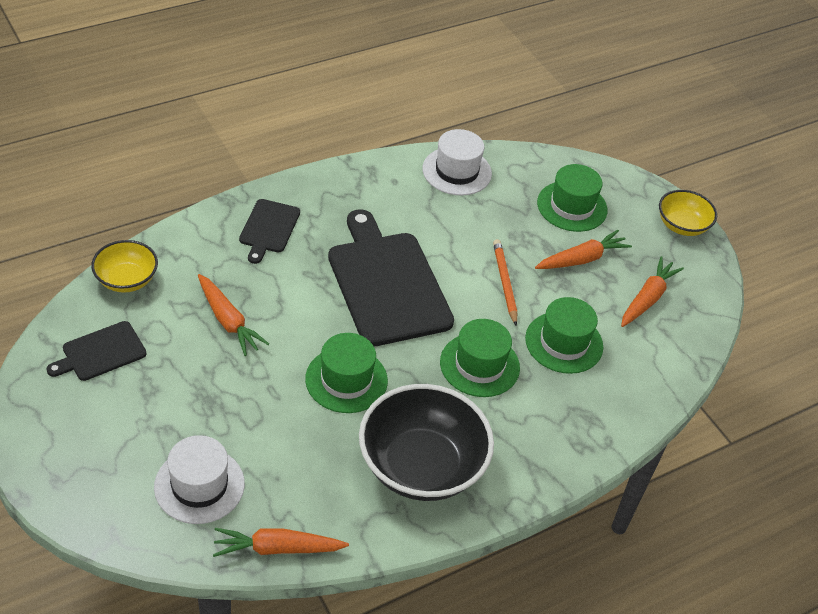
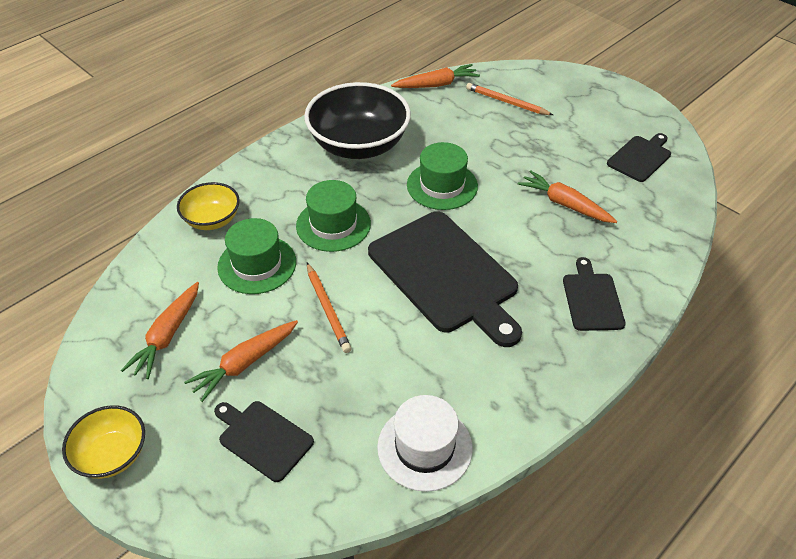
camera: 170 degrees right, 0 degrees up
(126, 280) = (674, 214): yellow bowl -> yellow bowl (212, 219)
(199, 485) = (506, 102): white hat -> orange pencil
(572, 206) = (263, 438): green hat -> black cutting board

